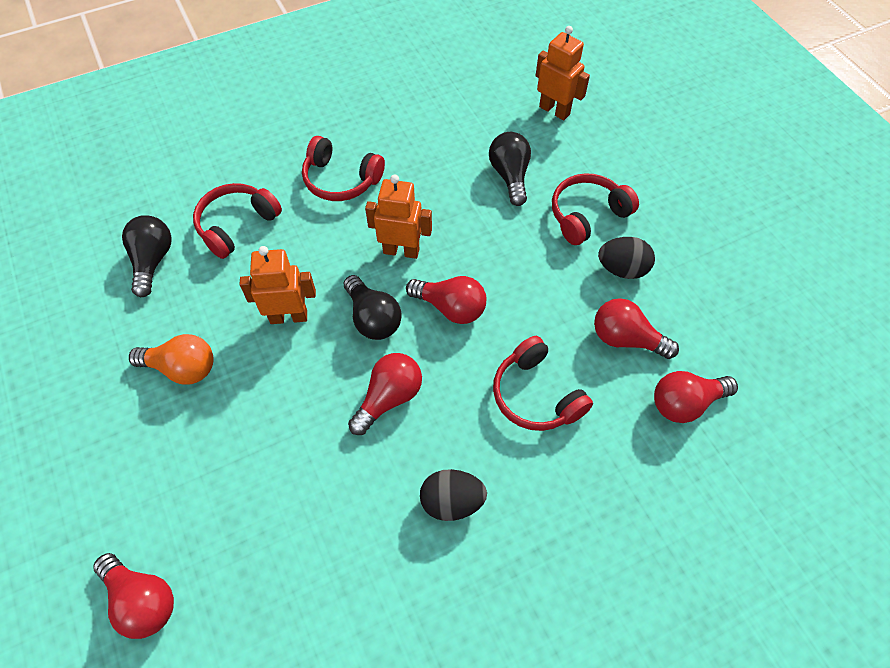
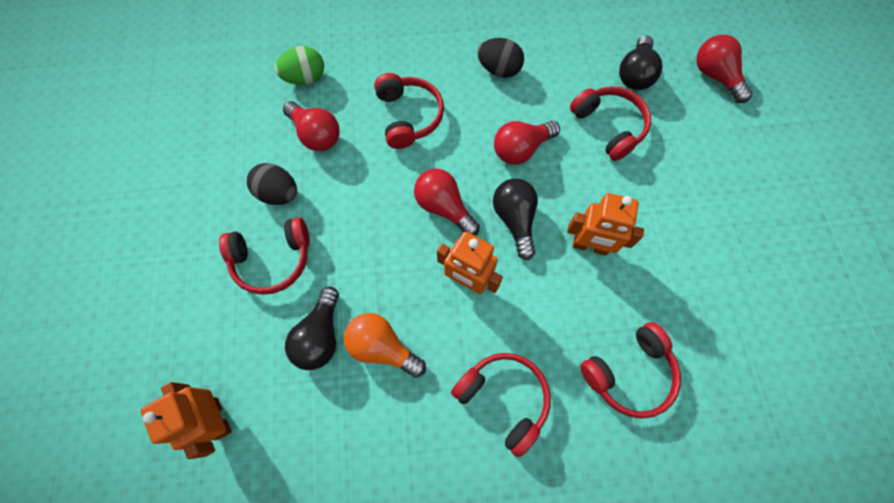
camera: 160 degrees left, 10 degrees up
(153, 261) = (720, 355): black light bulb -> black light bulb (635, 74)
(182, 368) = (689, 228): orange light bulb -> orange light bulb (382, 347)
(287, 464) = (609, 126): none -> red headphones
(685, 403) = (305, 78): red light bulb -> green egg

